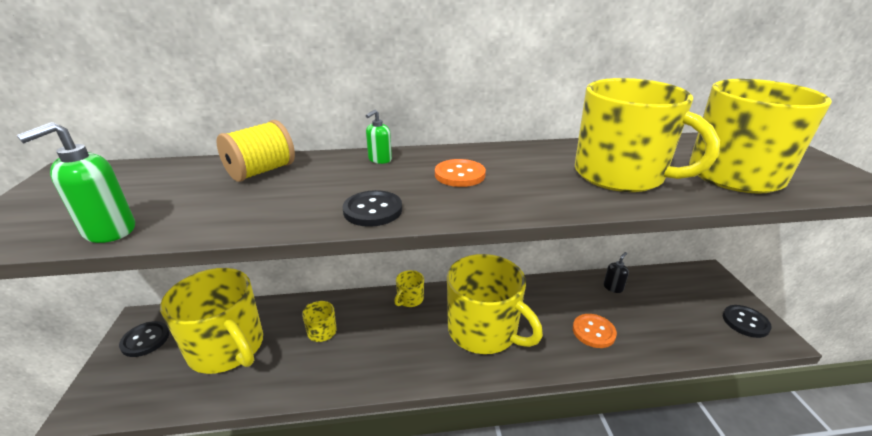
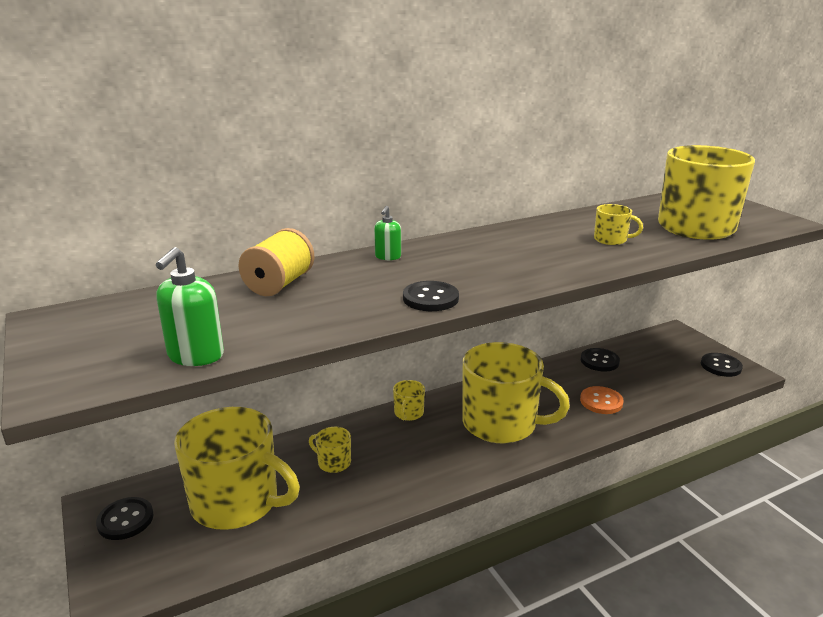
camera: 20 degrees left, 5 degrees down
(459, 175) = (477, 259): orange button -> none
(613, 287) = (599, 361): black soap dispenser -> black button
(620, 175) = (611, 239): yellow mug -> yellow mug, size x0.41

